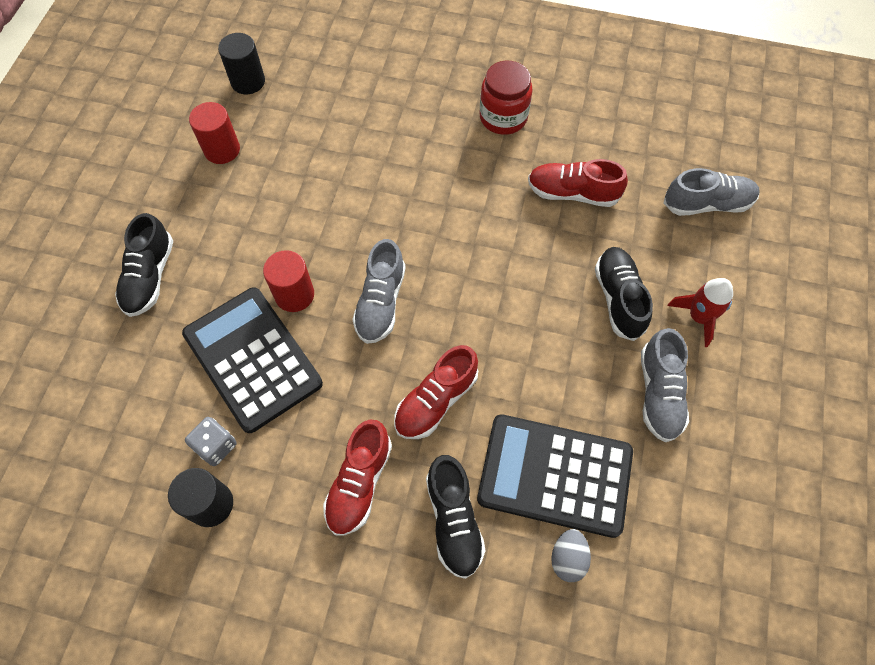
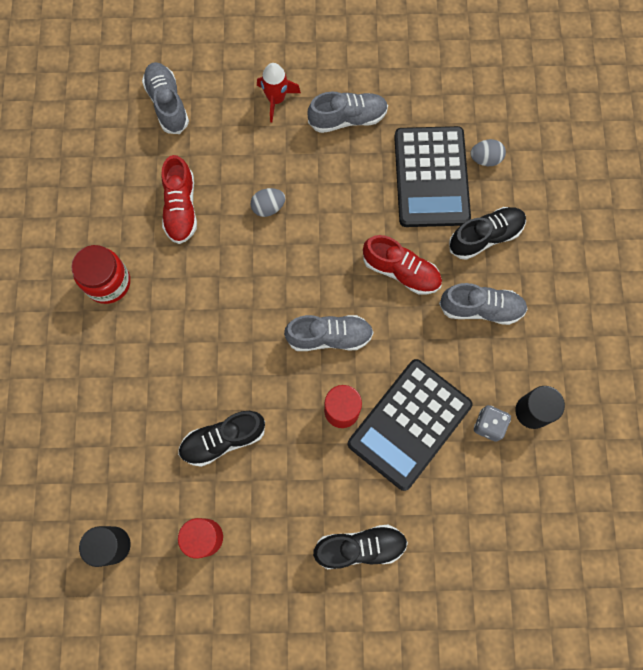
camera: 105 degrees left, 10 degrees up
(359, 483) = (481, 308): red shoe -> grey shoe
(554, 277) = (268, 207): none -> grey egg
(618, 299) = (275, 157): black shoe -> black shoe (223, 439)

